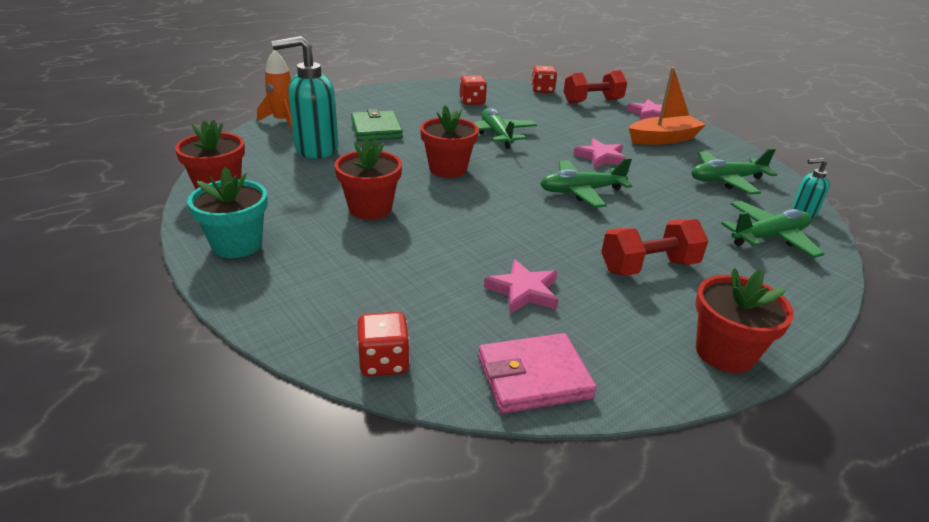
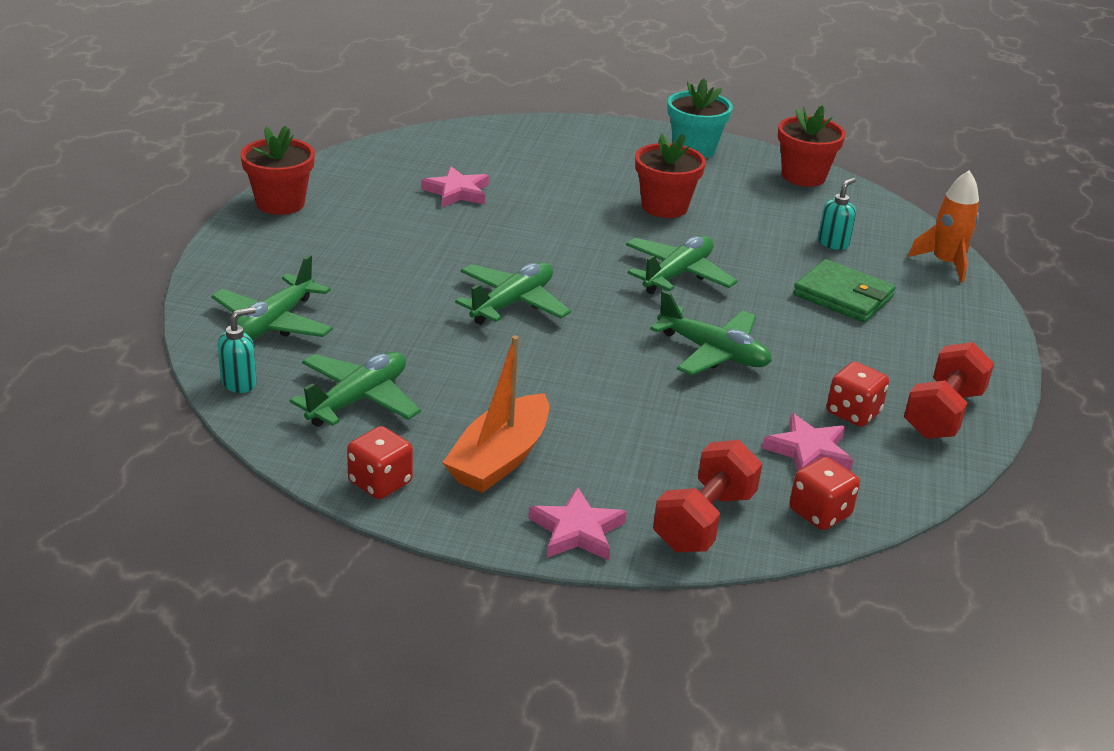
camera: 140 degrees right, 0 degrees up
(316, 149) = (833, 243): turquoise soap dispenser -> turquoise soap dispenser, size x0.48
(383, 362) = (491, 131): red dice -> red dice (380, 482)
(448, 169) = (677, 275): red flower pot -> green plane
(533, 377) = (397, 152): pink wallet -> none
(601, 157) = (546, 371): pink star -> pink star (808, 451)
(648, 267) = (376, 245): red dumbbell -> red dumbbell (943, 414)

